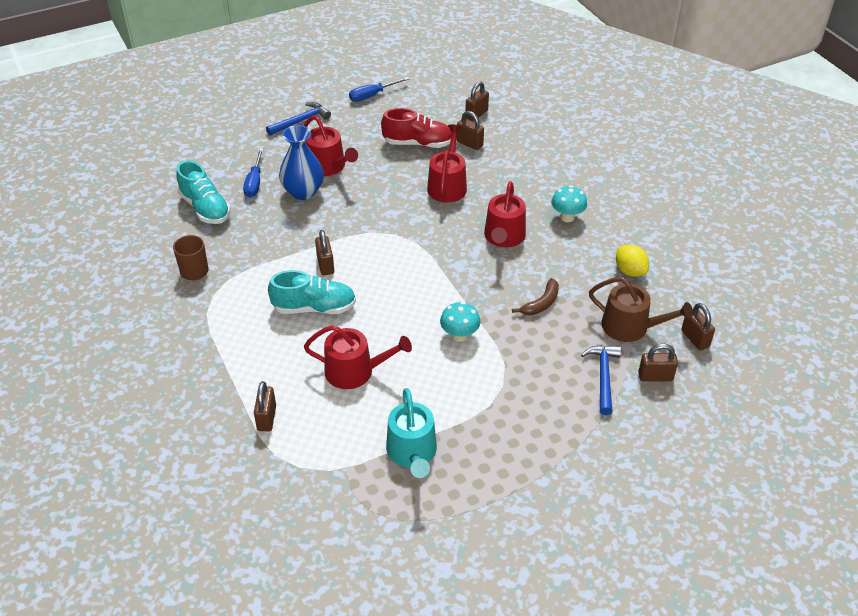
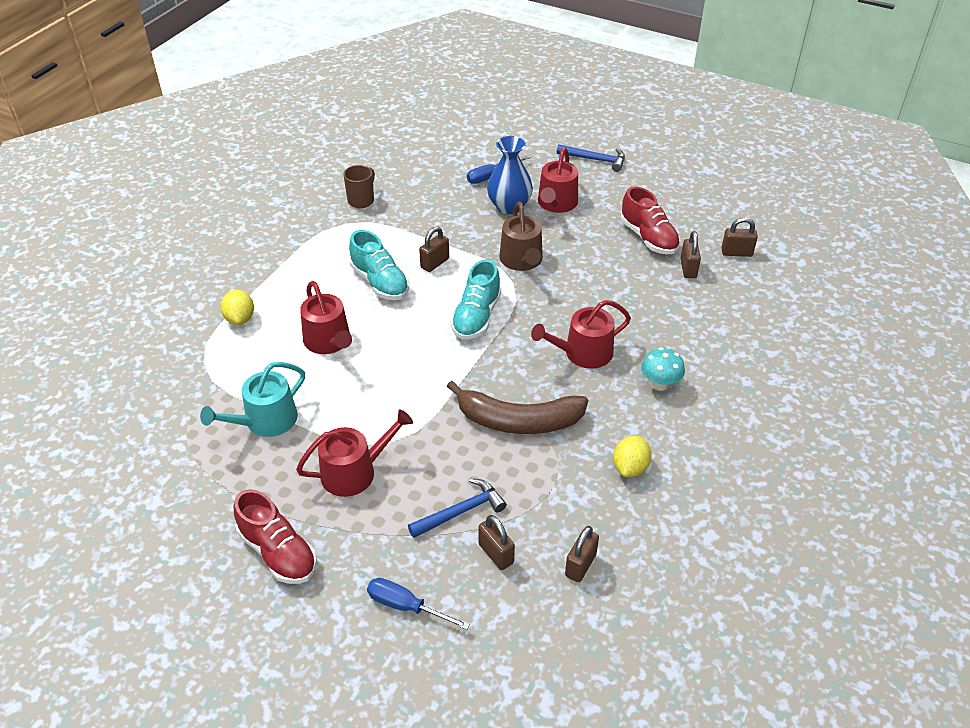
camera: 55 degrees right, 0 degrees up
(205, 208) = (435, 169): turquoise shoe -> turquoise shoe (476, 317)
(267, 418) = (240, 318): brown padlock -> yellow lemon
(372, 95) = (680, 179): blue screwdriver -> blue screwdriver (406, 606)
(447, 185) = (613, 283): red watering can -> red watering can (355, 471)
(459, 335) = (426, 385): turquoise mushroom -> none
(541, 303) = (518, 421): brown banana -> brown banana, size x1.98
(563, 503) = (278, 552): none -> red shoe
(631, 327) = (549, 503): brown watering can -> brown watering can (522, 261)

